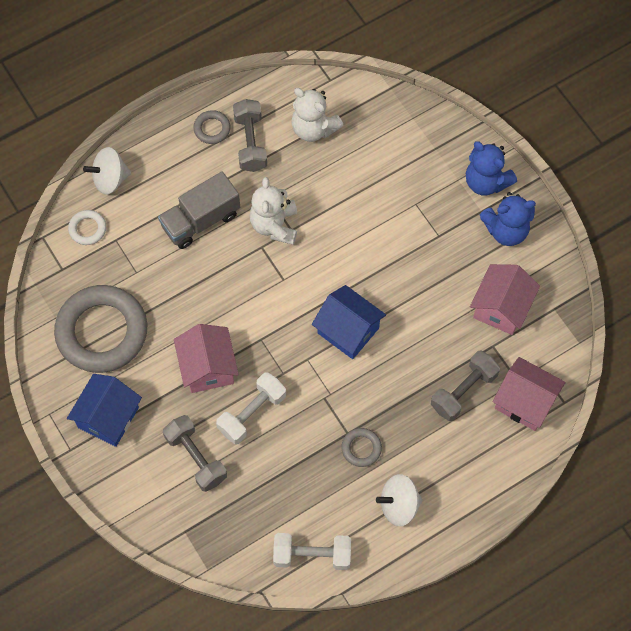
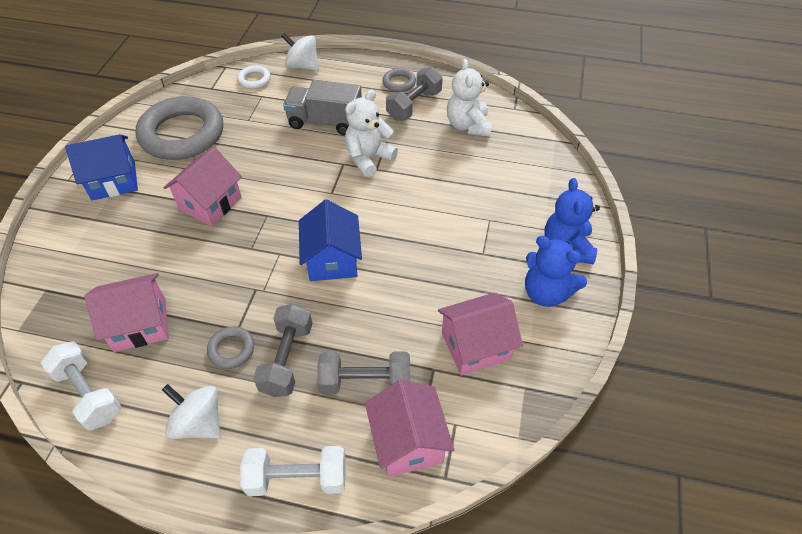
camera: 45 degrees right, 15 degrees down
(196, 458) = (122, 250): grey dumbbell -> grey dumbbell (287, 359)
(252, 413) = (195, 255): white dumbbell -> white dumbbell (297, 478)
(283, 490) = (140, 324): none -> pink house

